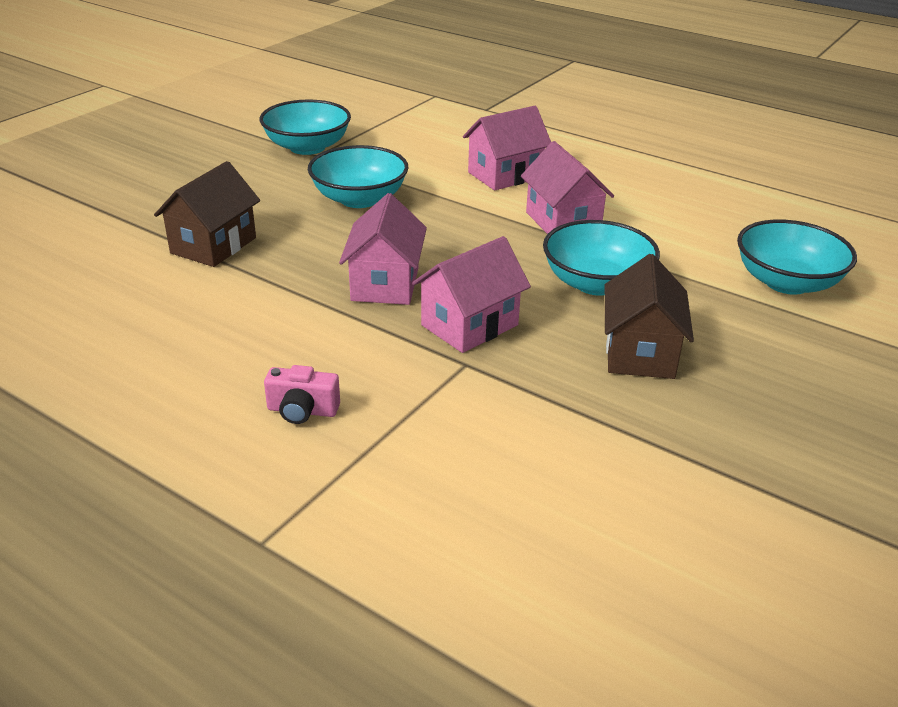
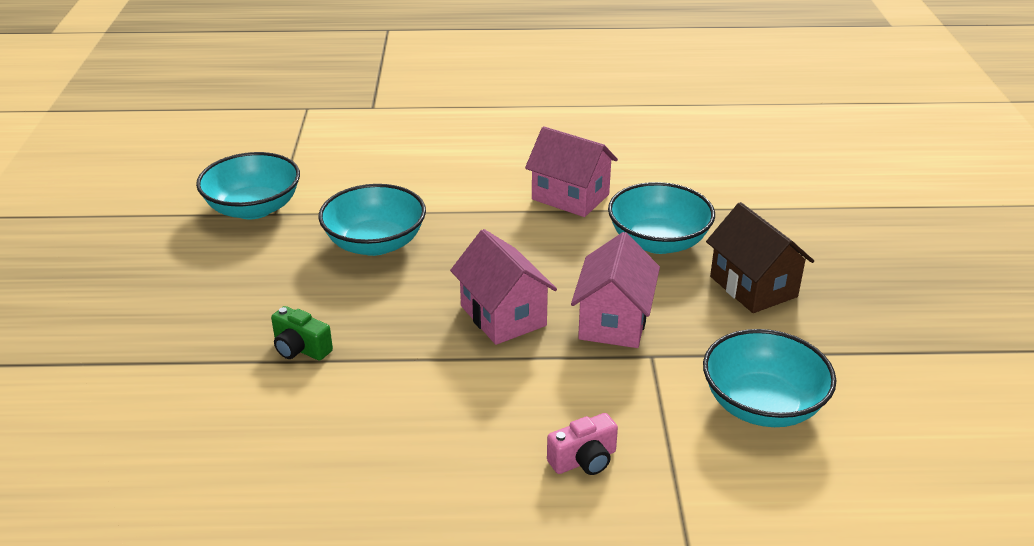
camera: 35 degrees left, 0 degrees up
(213, 245) = (300, 348): brown house -> green camera
(505, 175) = (471, 169): pink house -> none
(787, 282) = (777, 184): turquoise bowl -> turquoise bowl (762, 405)

